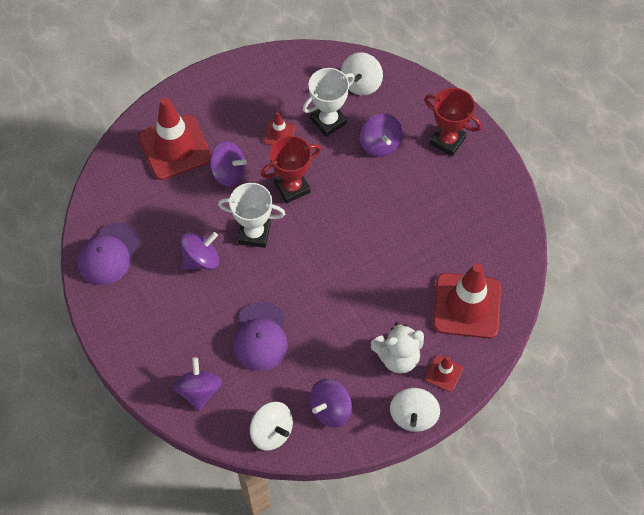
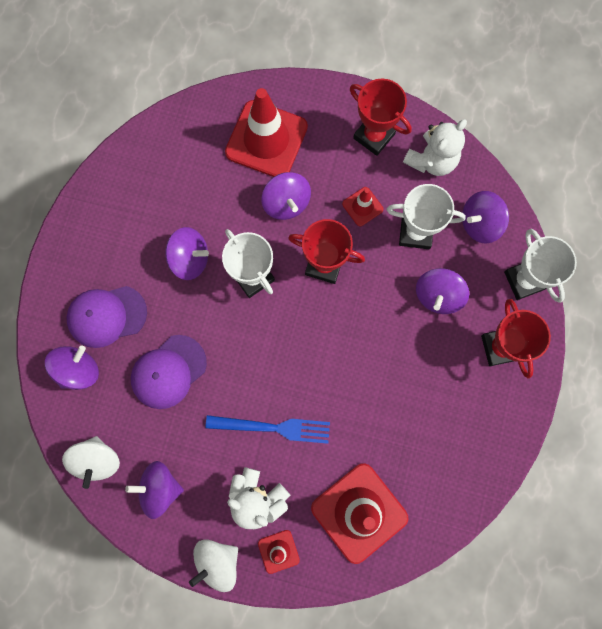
camera: 45 degrees right, 15 degrees up
(109, 254) = (125, 186): purple cap -> purple cap (107, 316)
(242, 89) = (374, 136): none -> red trophy
(293, 73) = (431, 160): none -> white teddy bear
(361, 83) = (480, 223): white spinning top -> purple spinning top
(363, 307) = (273, 428): none -> blue fork
(421, 92) = (524, 280): none -> white trophy

